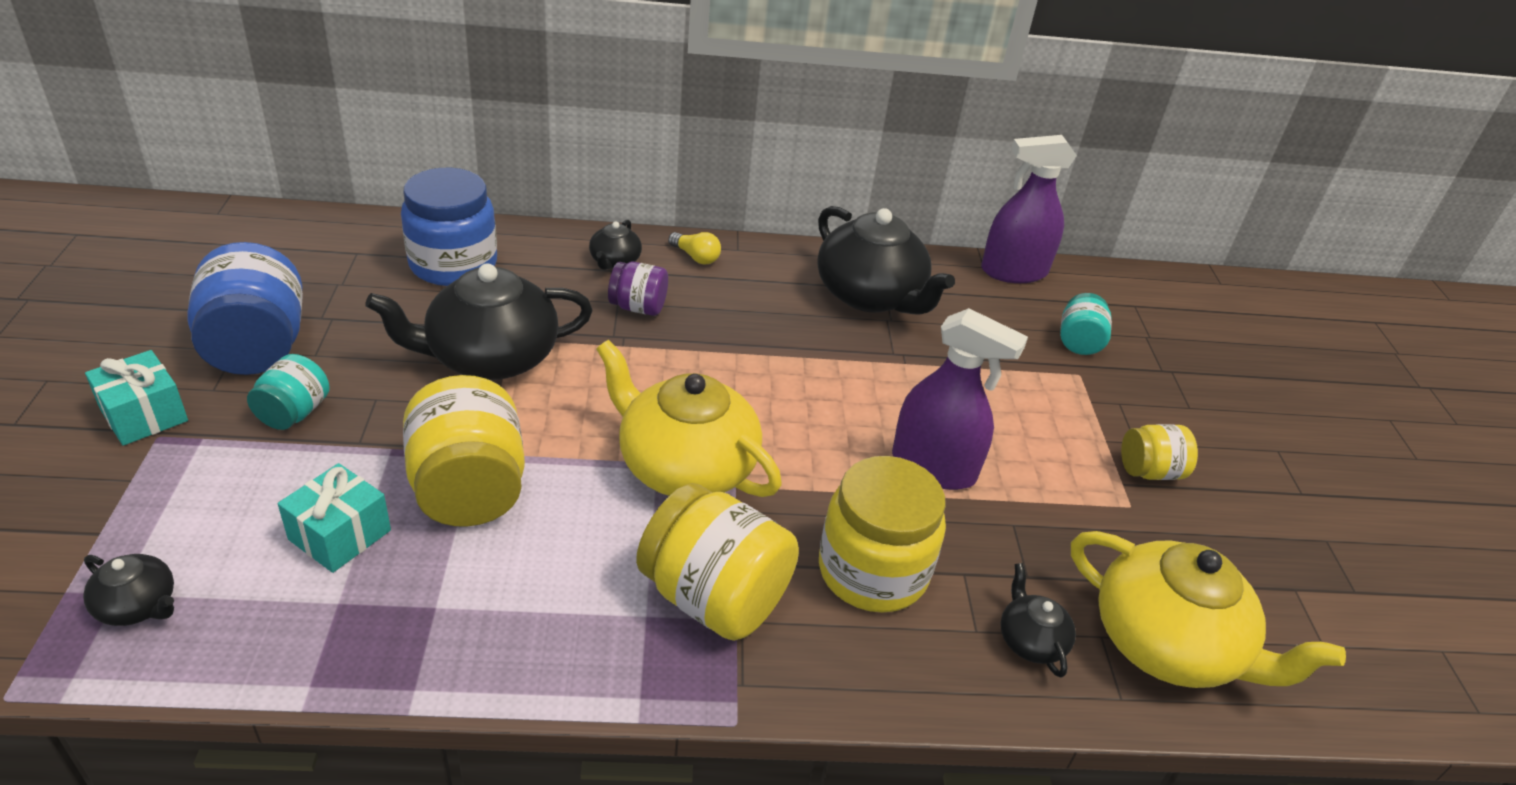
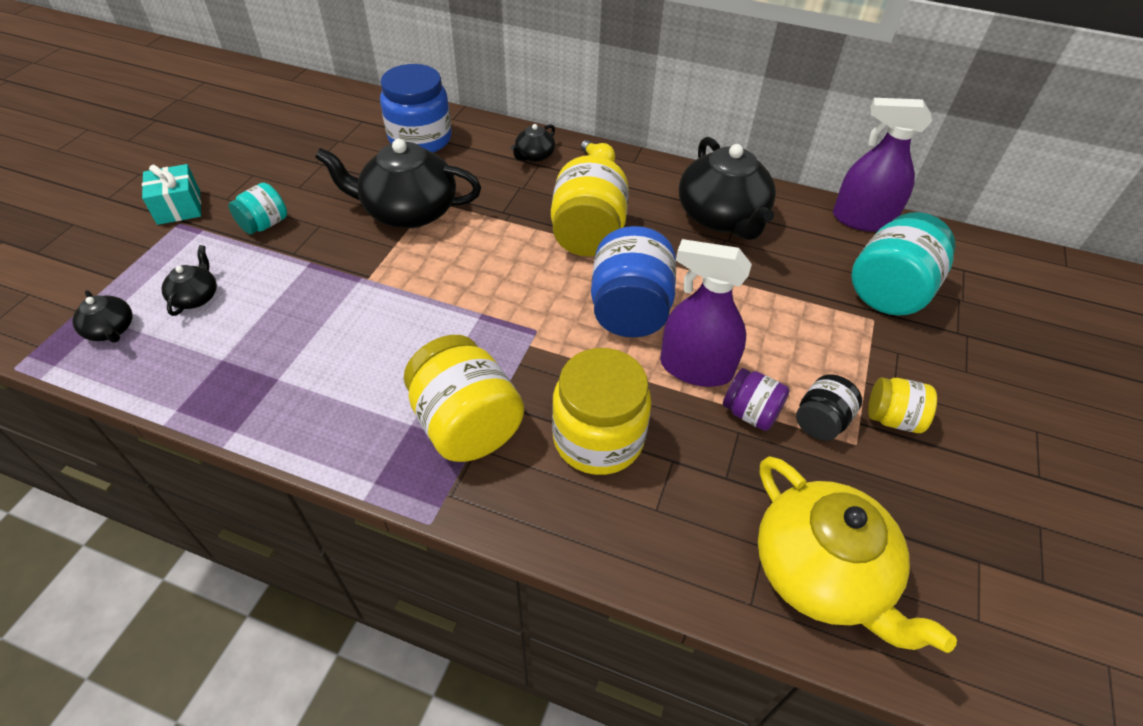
camera: 25 degrees right, 10 degrees up
(257, 347) = (266, 175): blue jar -> blue jar (630, 310)
(340, 535) = (247, 314): turquoise gift -> none
(469, 489) = (343, 302): yellow jar -> yellow jar (588, 235)
(638, 307) = (532, 193): purple jar -> purple jar (750, 413)
(685, 466) = (500, 321): yellow teapot -> none
(933, 467) = (696, 368): purple spray bottle -> purple spray bottle turned 150 degrees clockwise
(1030, 640) = (698, 531): black teapot -> black teapot (196, 297)
(1079, 342) = (889, 291): turquoise jar -> turquoise jar, size x1.83
(1086, 492) = (821, 421): none -> black jar

